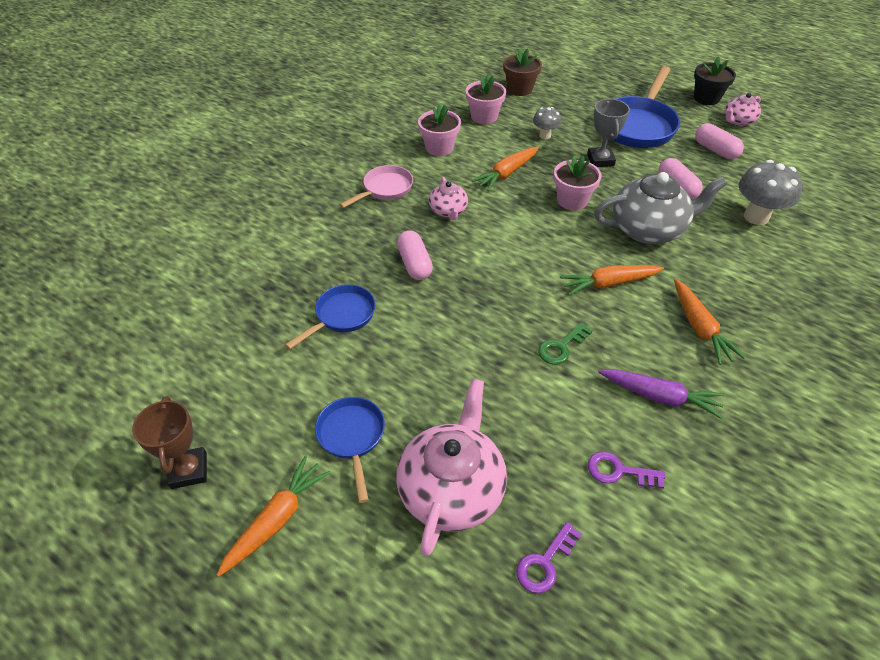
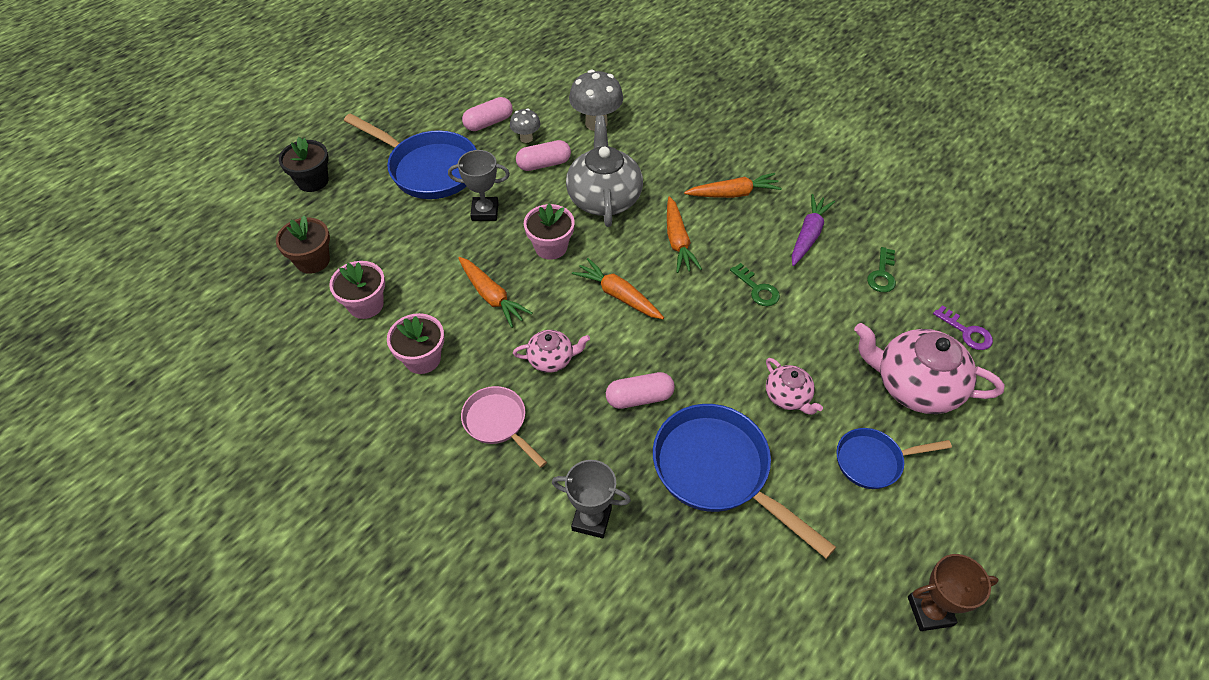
camera: 85 degrees left, 5 degrees up
(277, 519) = (967, 523): orange carrot -> orange carrot (618, 295)
(301, 243) = (591, 519): none -> grey trophy
(342, 316) = (718, 471): blue pan -> blue pan, size x1.75
(545, 135) = (425, 251): grey mushroom -> grey mushroom (526, 138)
(619, 471) = (882, 274): purple key -> green key
(706, 98) = (392, 105): black flower pot -> black flower pot (313, 181)
(738, 121) = (442, 94): pink teapot -> pink teapot (788, 396)

